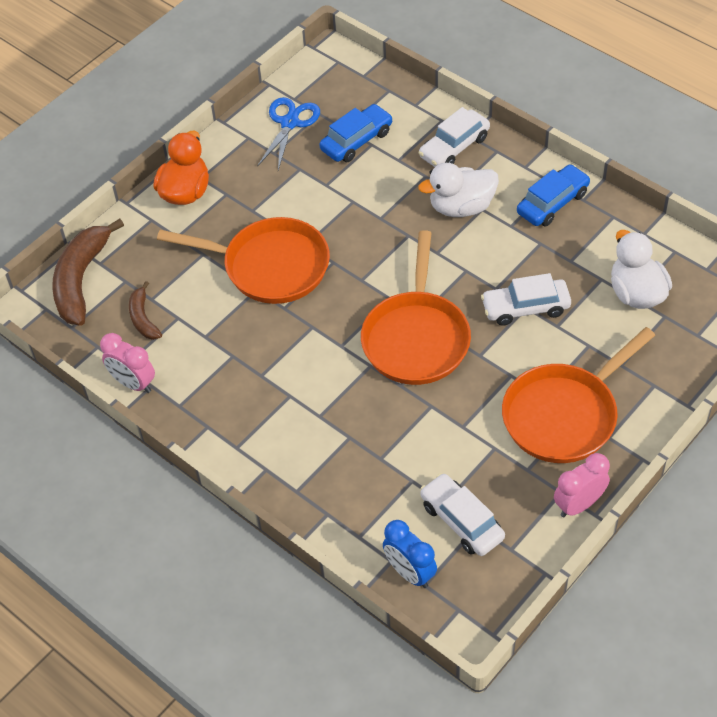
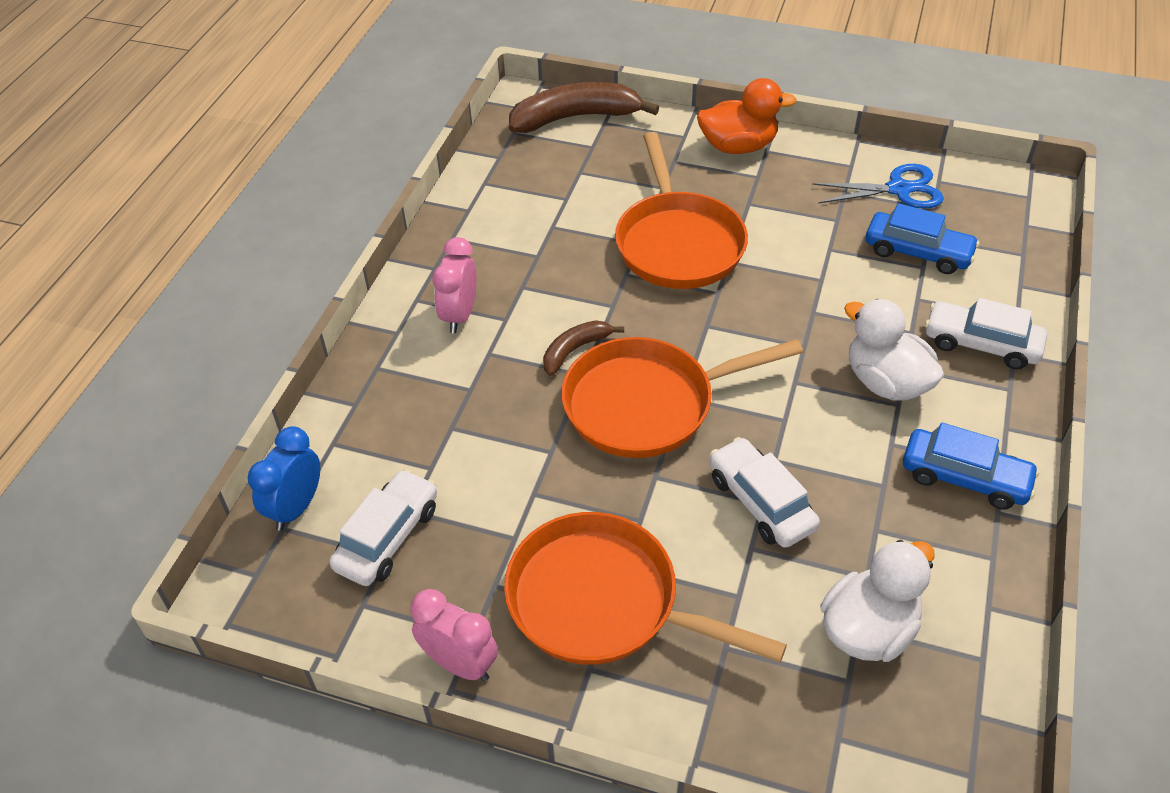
camera: 65 degrees right, 5 degrees down
(133, 383) = (464, 196): pink clock -> pink clock (459, 315)
(143, 318) = (551, 174): brown banana -> brown banana (575, 350)

